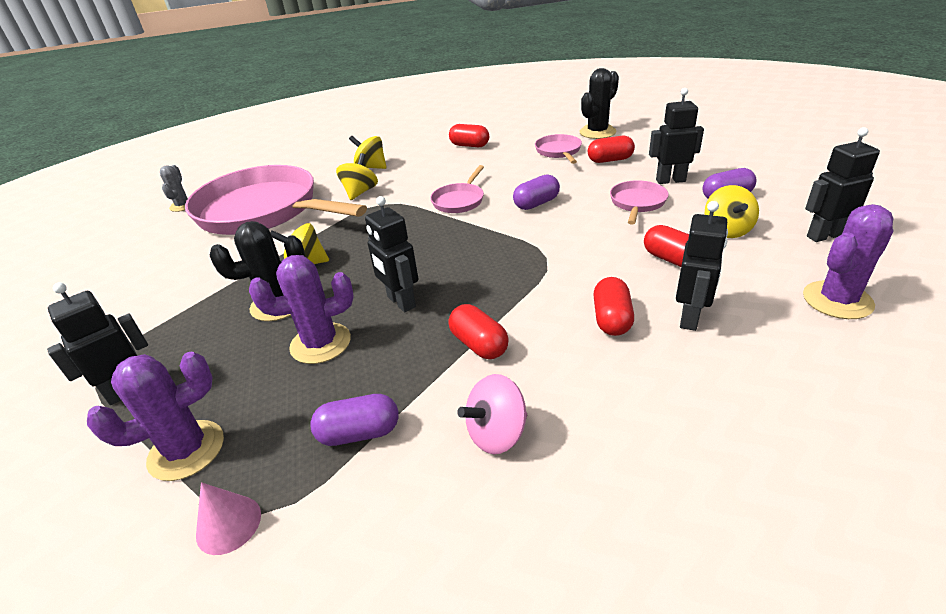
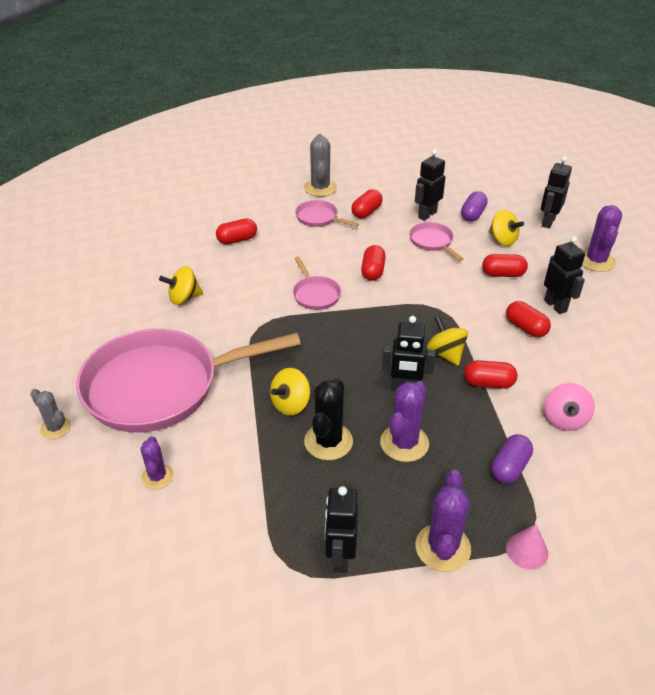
camera: 50 degrees left, 5 degrees up
(164, 260) = (157, 477): none -> purple cactus
(360, 192) = (220, 326): yellow spinning top -> yellow spinning top (445, 354)
(536, 203) = (373, 271): purple capsule -> red capsule
(597, 132) = (320, 188): black cactus -> grey cactus

